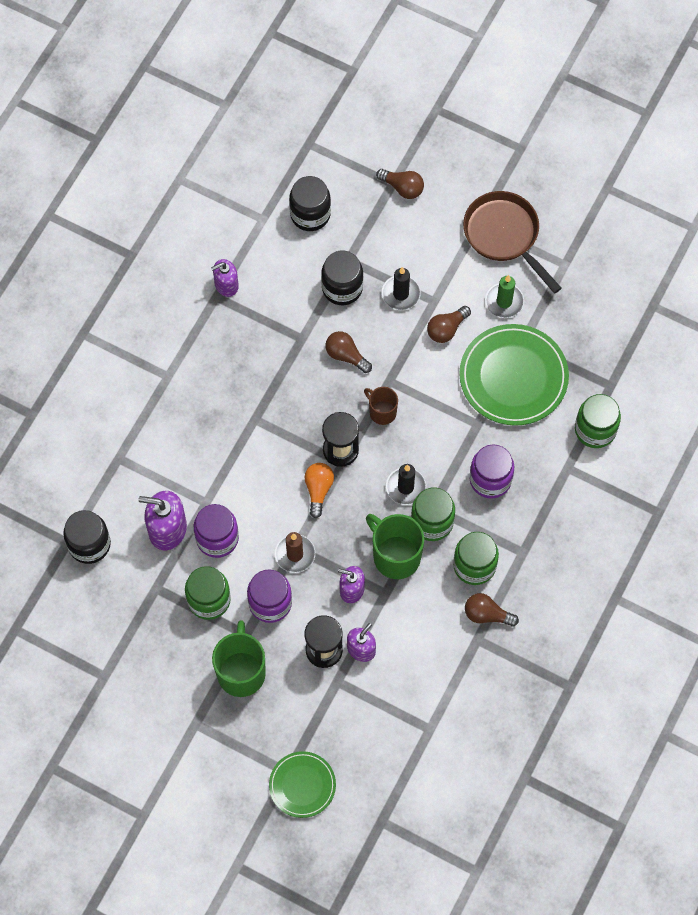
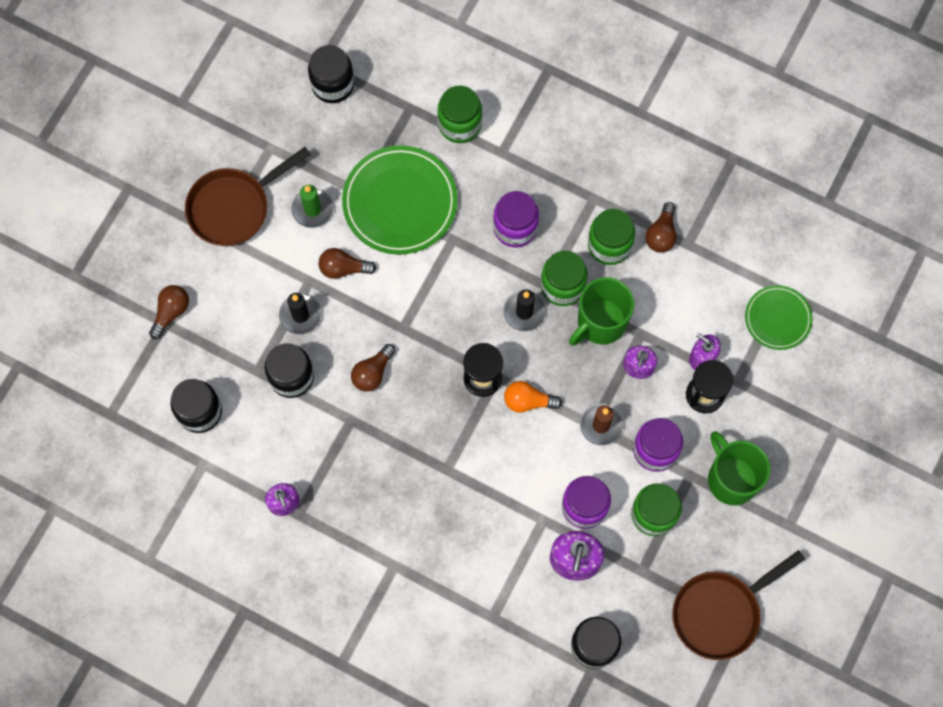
camera: 90 degrees left, 5 degrees up
(114, 657) = (720, 612): none -> brown pan
(241, 672) = (731, 479): green mug -> green mug turned 60 degrees clockwise
(302, 785) = (848, 415): green plate -> green plate (777, 318)
(382, 412) = (439, 335): brown mug -> none
(446, 329) = (343, 268): brown light bulb -> brown light bulb turned 135 degrees clockwise
(631, 316) = (333, 84): none -> black jar

